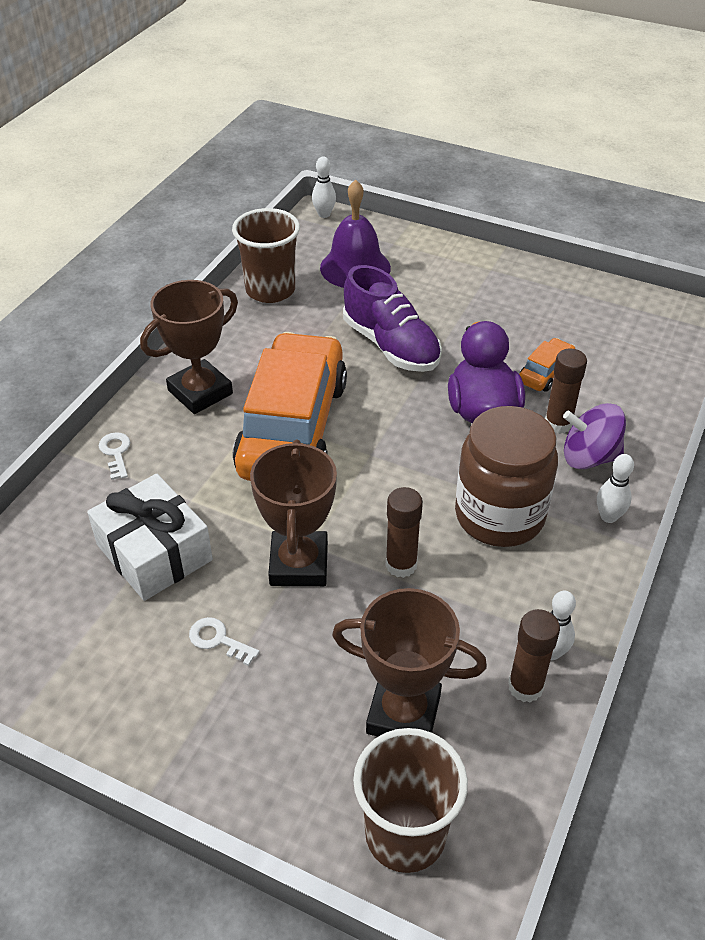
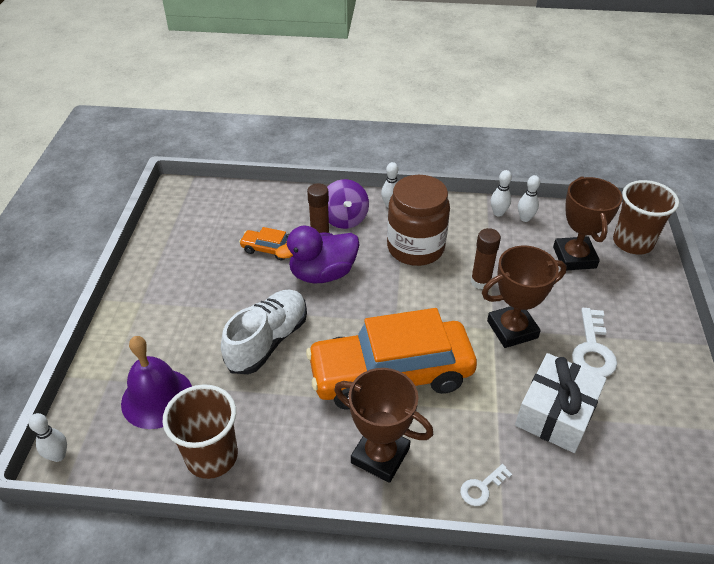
camera: 110 degrees left, 0 degrees up
(218, 640) = (592, 349): white key -> white key, size x1.76
(391, 346) = (268, 341): purple shoe -> white shoe
(525, 687) = (525, 218): brown glue stick -> white bowling pin

